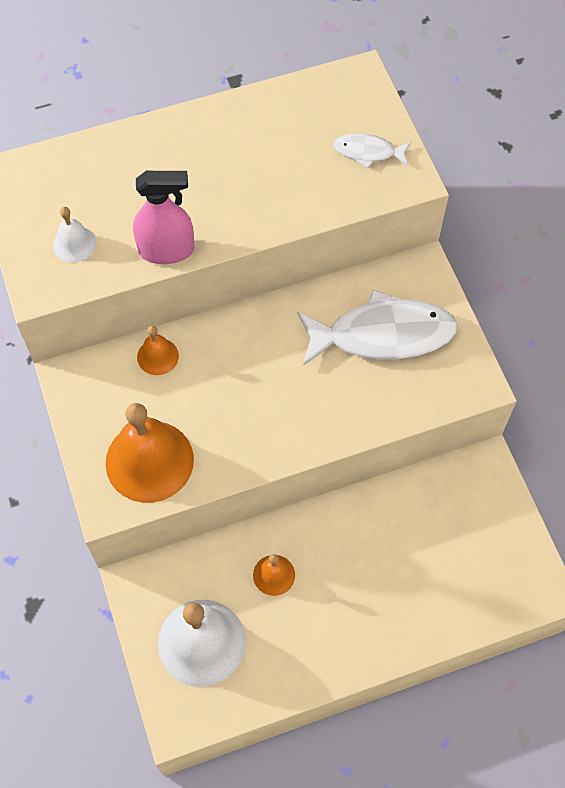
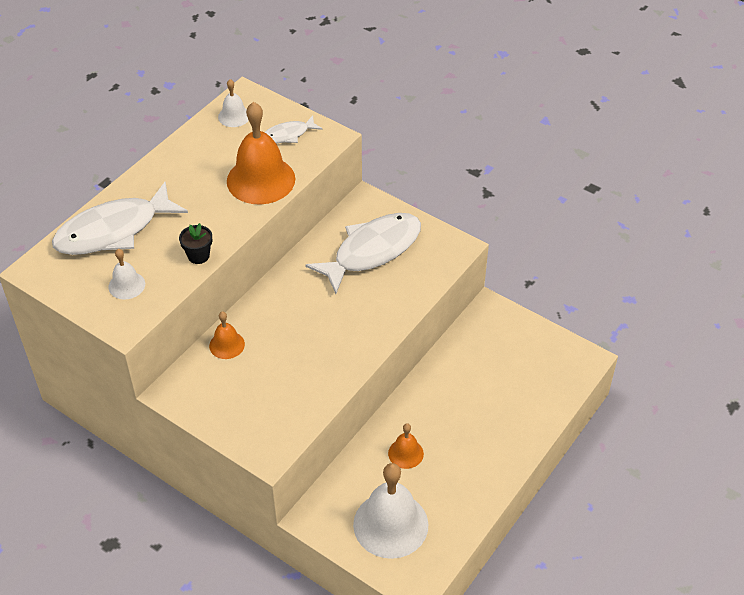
camera: 35 degrees left, 15 degrees down
(108, 171) = (113, 230): none -> white fish
(149, 461) = (276, 410): orange bell -> orange bell (261, 180)
(167, 250) = (198, 256): pink spray bottle -> black flower pot
(328, 97) = (234, 116): none -> white bell

